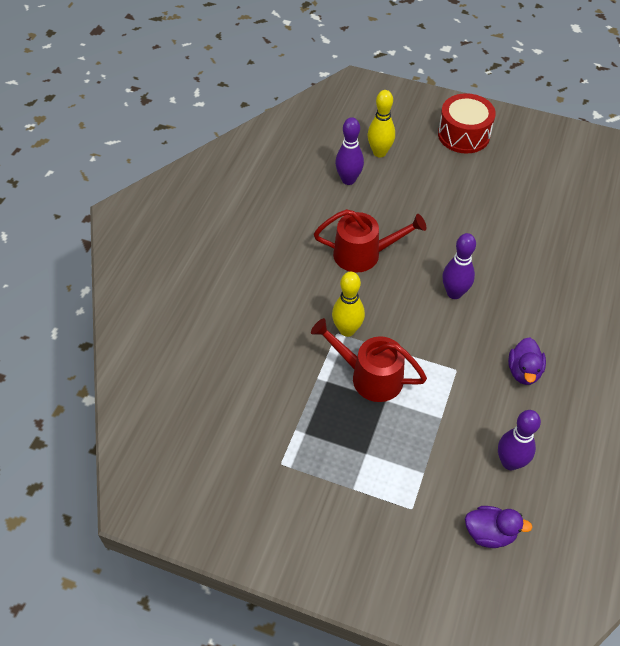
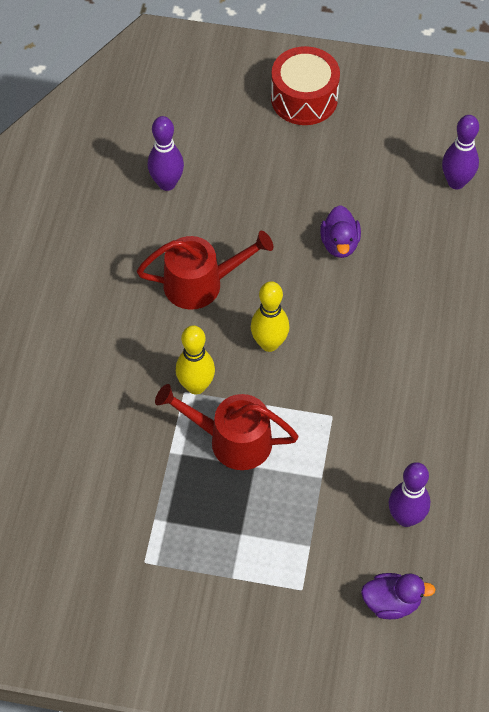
camera: 10 degrees left, 5 degrees up
(379, 152) = (200, 139): yellow bowling pin -> yellow bowling pin (269, 343)
(454, 293) = (318, 318): purple bowling pin -> purple bowling pin (456, 182)
(523, 371) = (410, 405): purple duck -> purple duck (339, 244)

